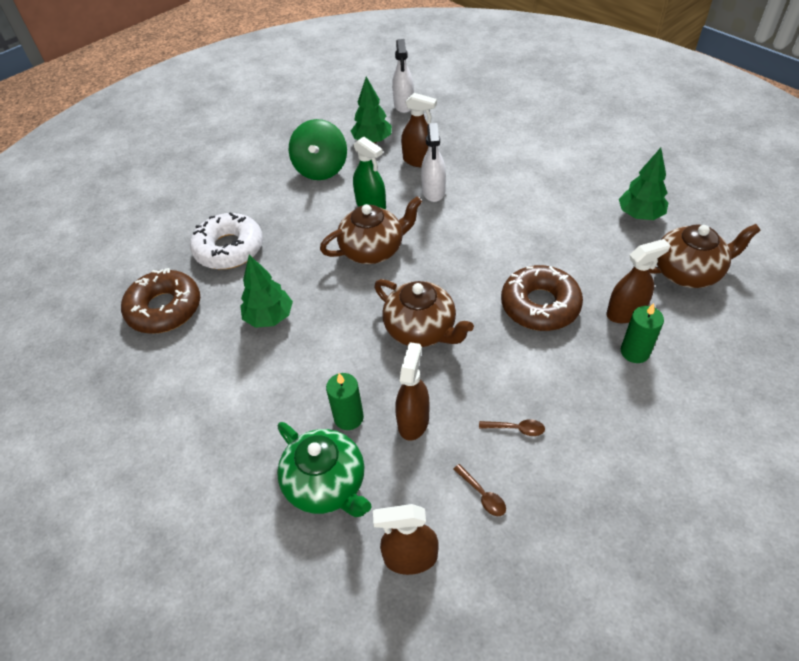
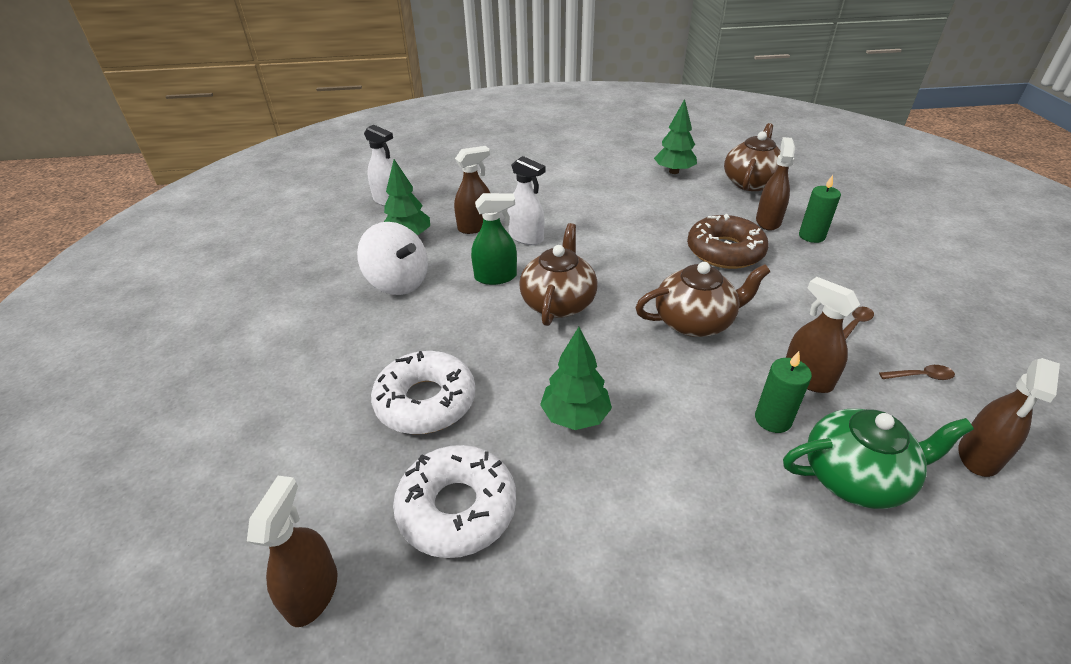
camera: 55 degrees left, 10 degrees down
(85, 290) = (312, 592): none -> brown spray bottle
(164, 309) = (457, 508): brown donut -> white donut
(321, 169) = (398, 282): green spinning top -> white spinning top

